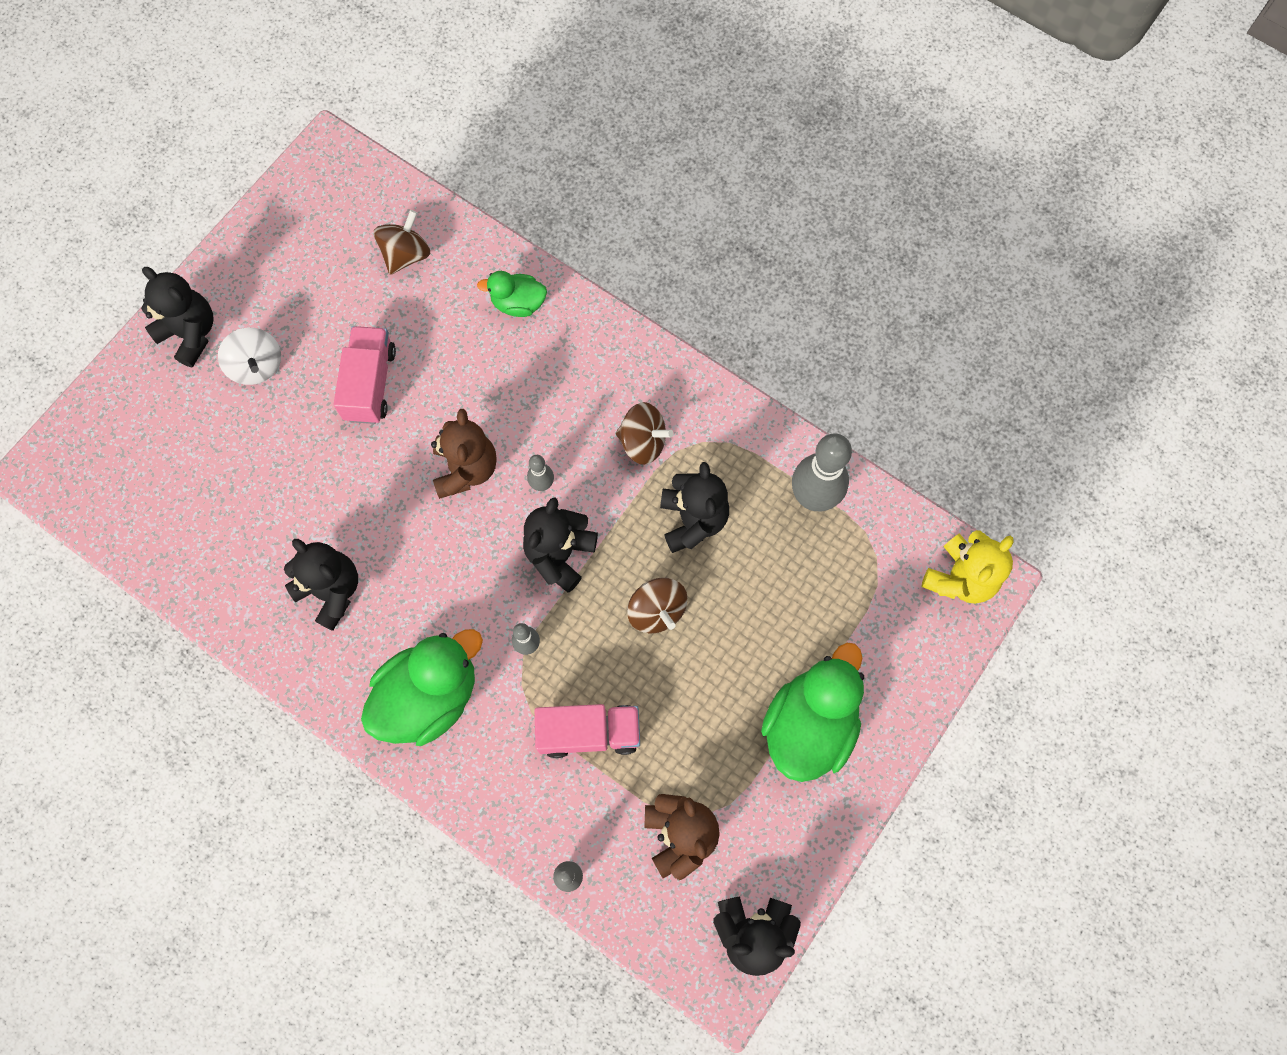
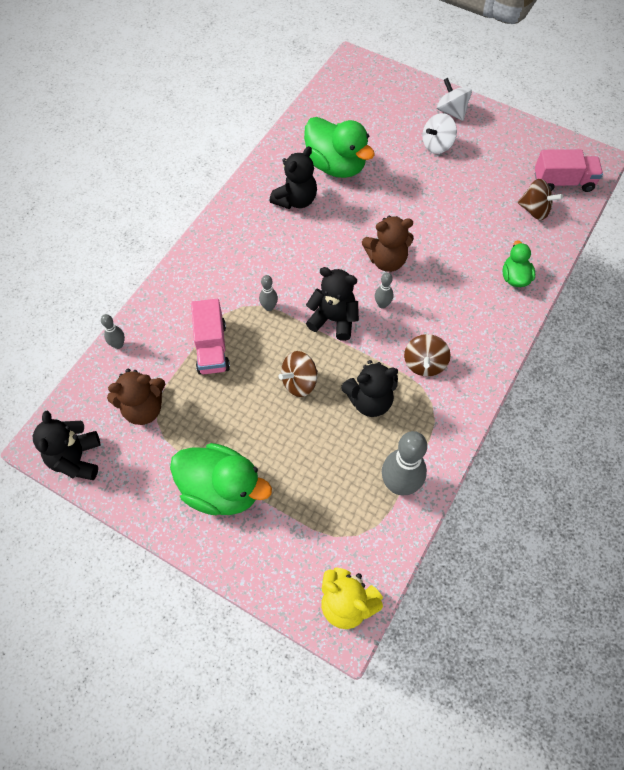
camera: 85 degrees right, 10 degrees down
(190, 333) = (451, 111): black teddy bear -> white spinning top
(370, 384) = (436, 202): pink truck -> pink truck (563, 182)
(429, 696) = (232, 257): green duck -> green duck (336, 165)

